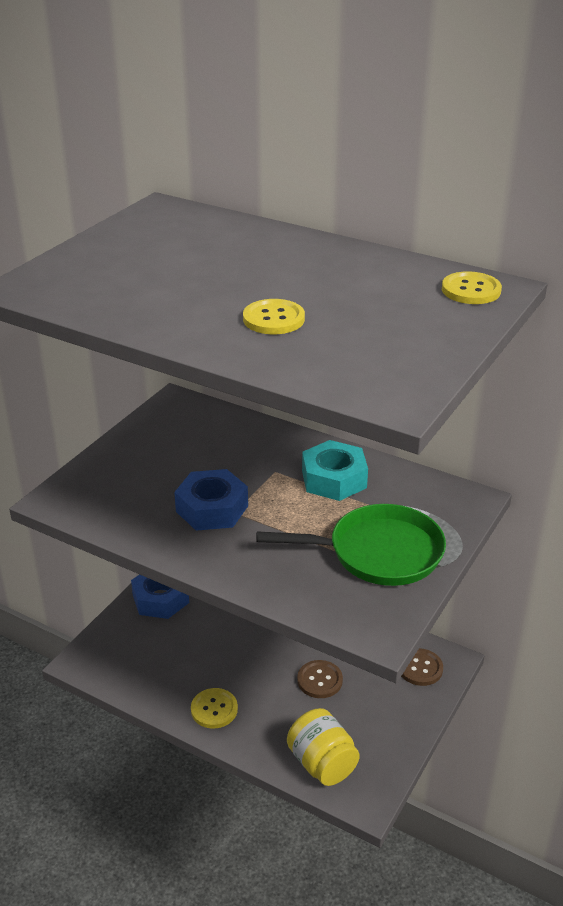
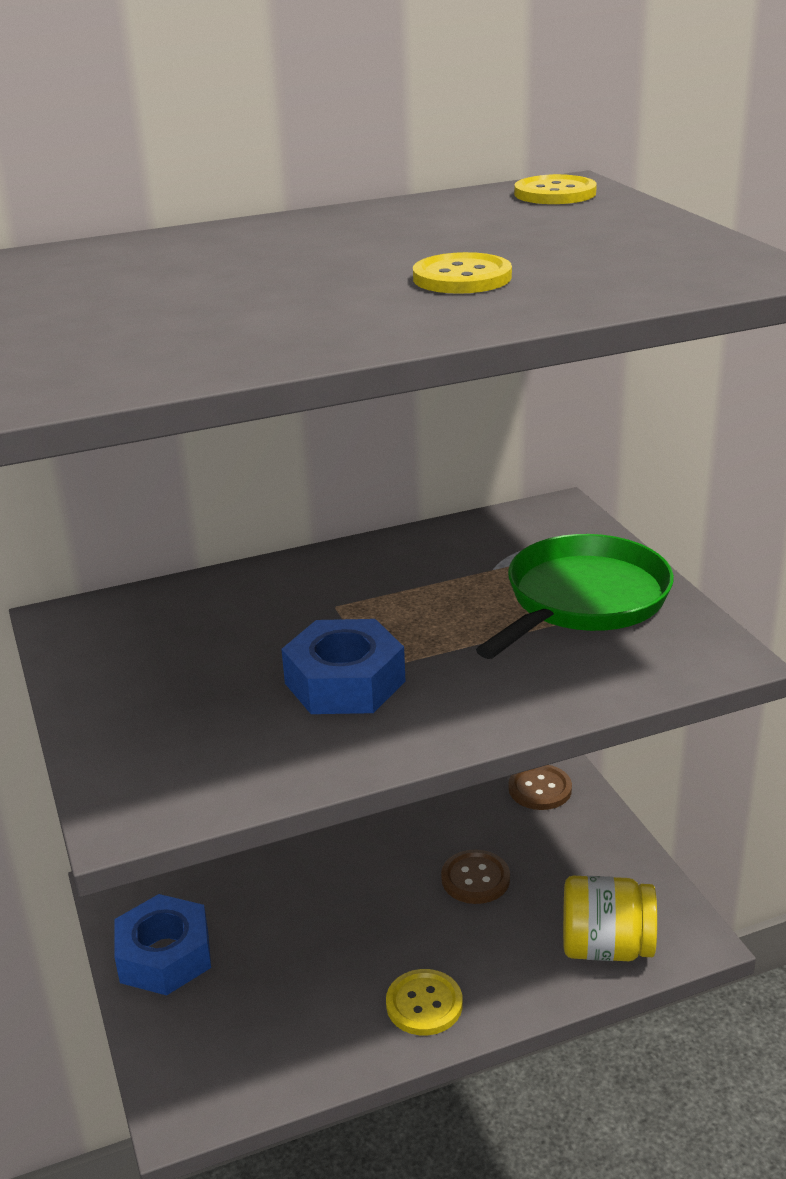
camera: 50 degrees left, 5 degrees down
(334, 479) = (408, 573): turquoise nut -> none

